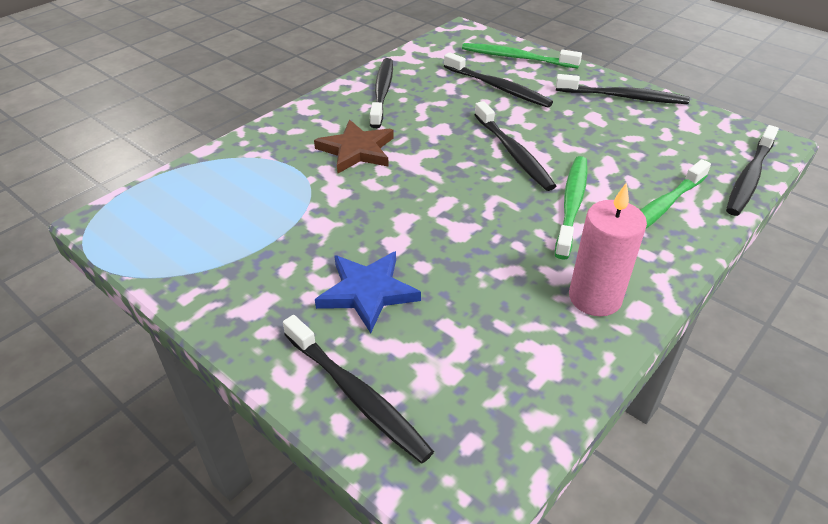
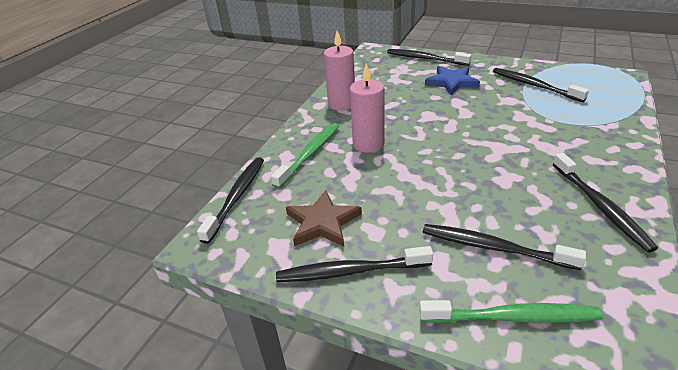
camera: 165 degrees right, 5 degrees down
(356, 150) = (546, 144): brown star -> brown star (322, 222)
(513, 152) = (429, 172): black toothbrush -> black toothbrush (534, 85)
(571, 205) = (368, 144): green toothbrush -> pink candle

